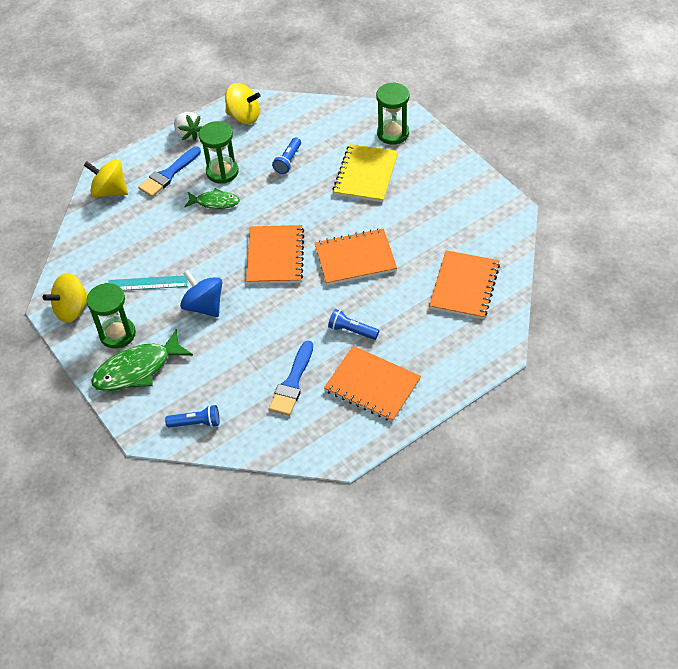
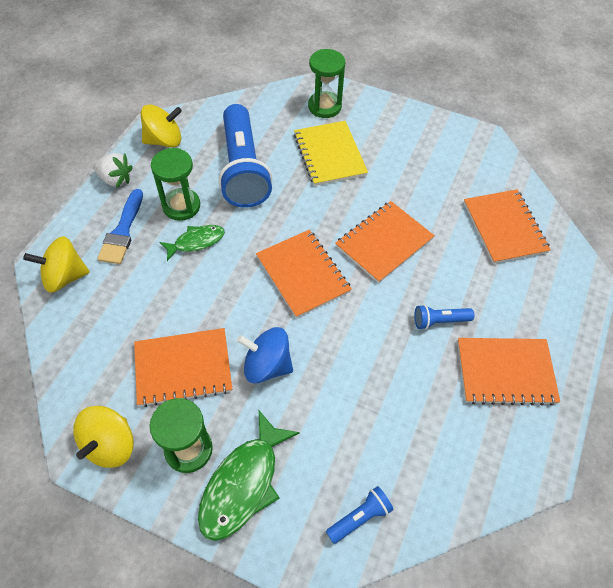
camera: 35 degrees left, 5 degrees up
(148, 283) = (183, 368): turquoise ruler -> orange notebook
(288, 161) = (243, 169): blue flashlight -> blue flashlight, size x2.38
(292, 383) = (426, 410): blue brush -> none

